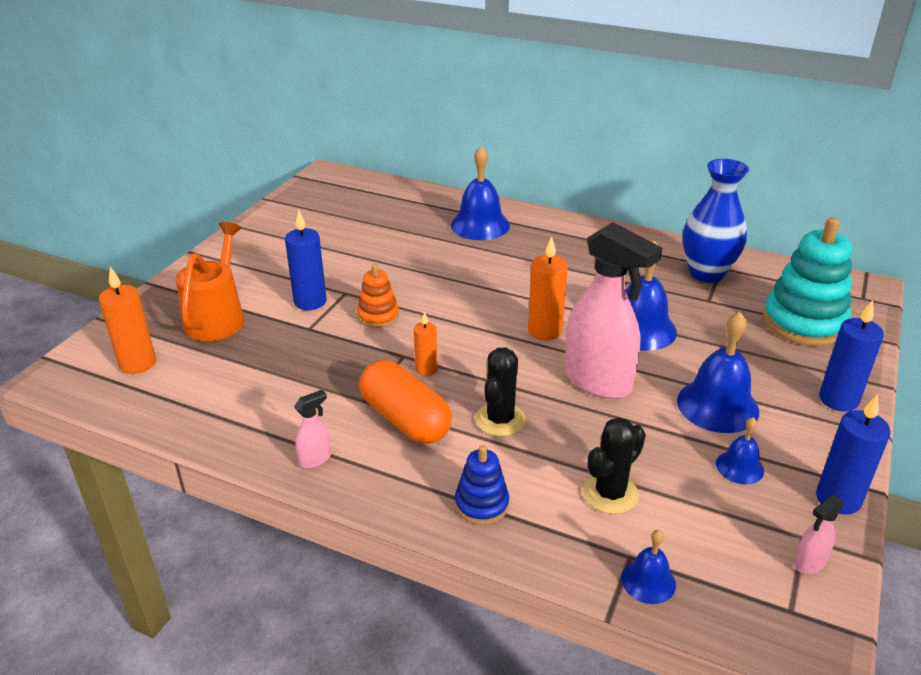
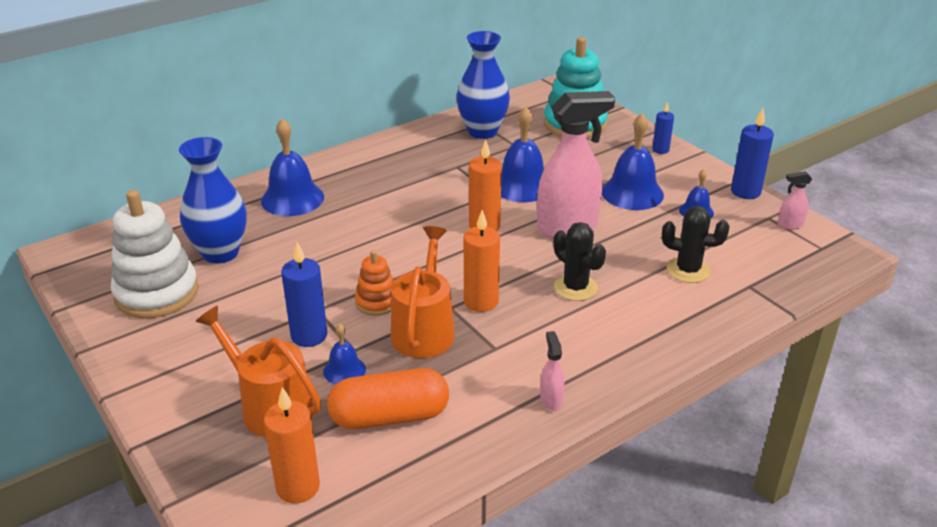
camera: 60 degrees left, 0 degrees up
(310, 222) = (157, 293): none -> white stacking toy
(361, 353) = (424, 330): none -> orange watering can
(378, 226) = (220, 253): none -> blue vase
(405, 419) = (537, 334): orange capsule -> orange capsule (390, 417)
(426, 369) = (481, 301): orange candle -> orange candle, size x1.63
(481, 504) = (662, 330): blue stacking toy -> none
(610, 494) = (688, 270): black cactus -> black cactus turned 60 degrees counterclockwise
(648, 581) = (774, 288): blue bell -> blue bell (344, 370)
(809, 563) = (790, 225): pink spray bottle -> pink spray bottle turned 90 degrees clockwise
(838, 400) = (660, 150): blue candle -> blue candle, size x0.61

